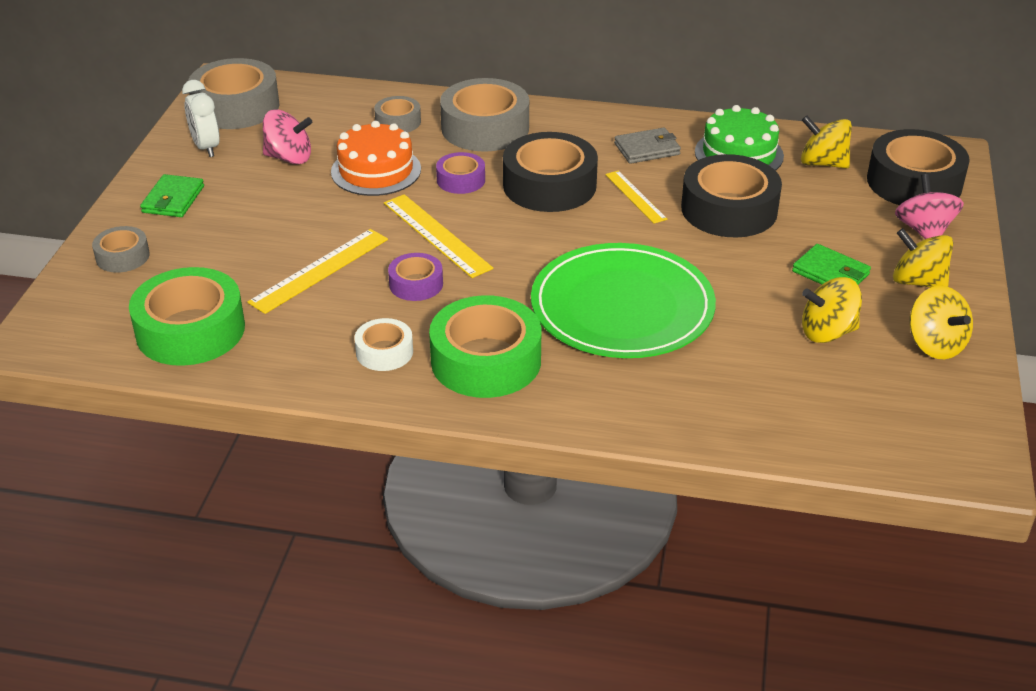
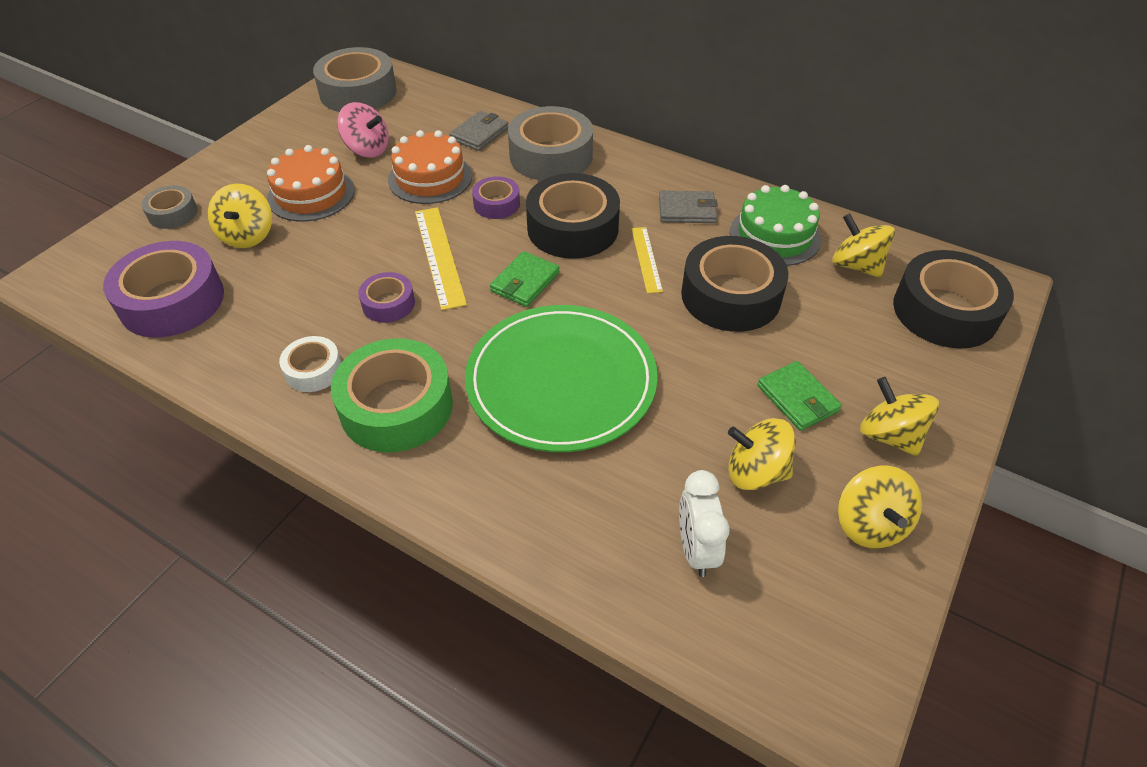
camera: 20 degrees right, 10 degrees up
(173, 199) = (249, 168): green wallet -> green wallet (525, 282)
(190, 330) = (172, 301): green tape -> purple tape
(206, 147) = (309, 125): white clock -> white clock (696, 549)
(223, 258) = (248, 235): none -> yellow spinning top
(261, 209) = (311, 194): none -> orange cake
(320, 270) = (317, 268): yellow ruler -> none
(398, 122) = (480, 134): grey tape -> grey wallet
(924, 231) = (927, 373): pink spinning top -> none

